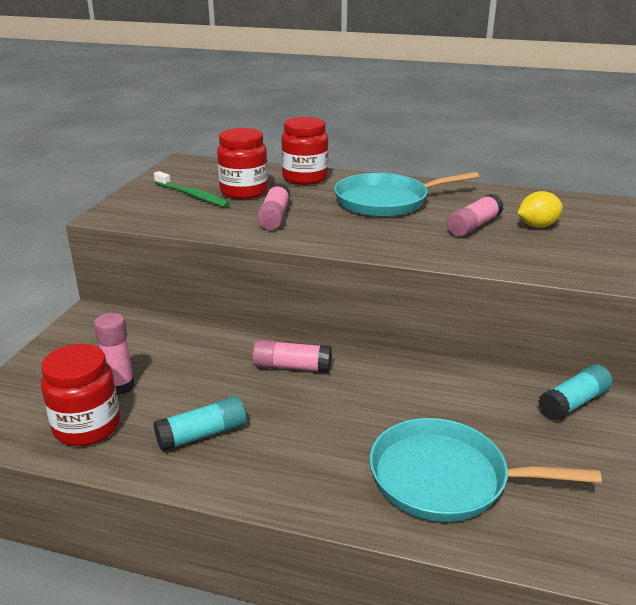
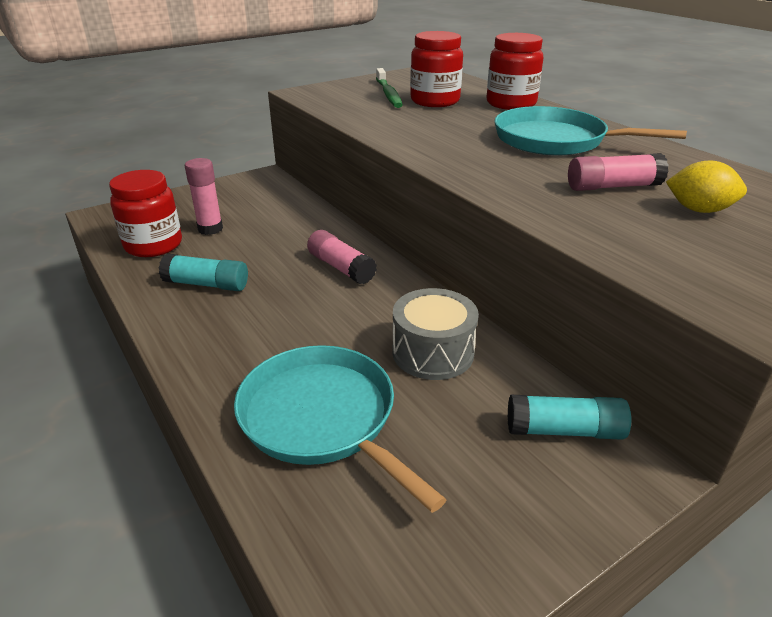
camera: 40 degrees right, 5 degrees up
(274, 217) = (423, 125): pink glue stick -> none
(444, 396) = (433, 352): none -> grey drum

